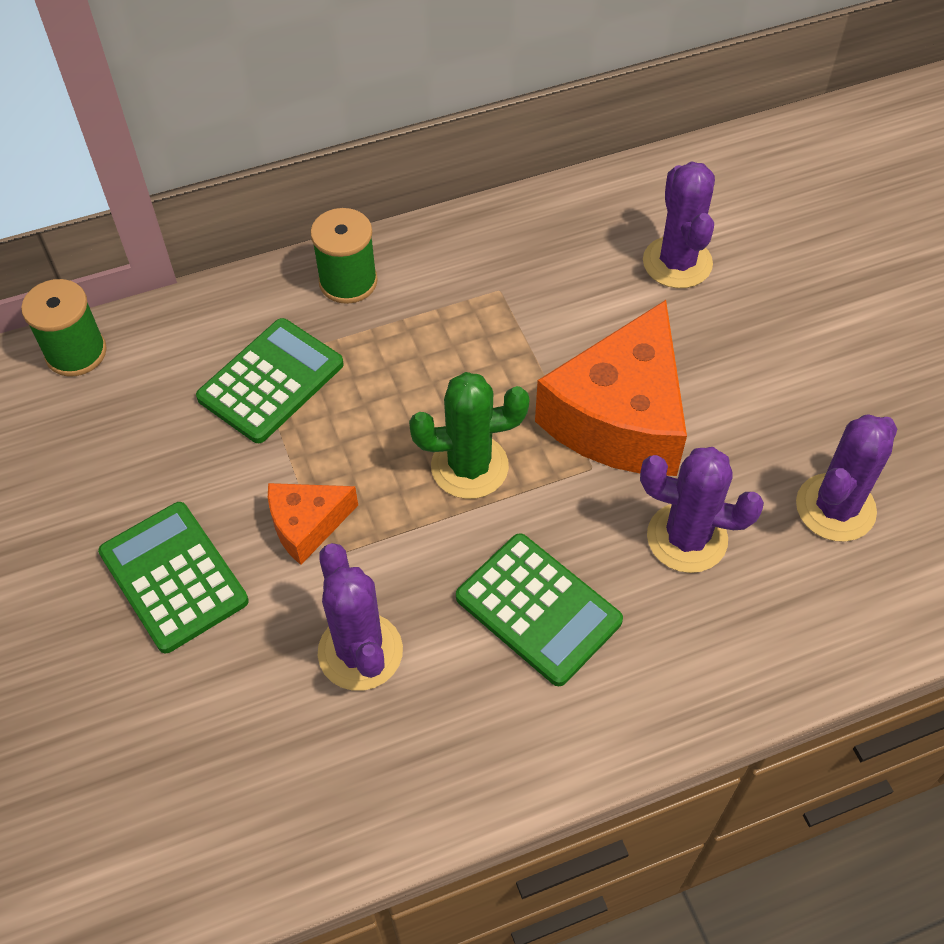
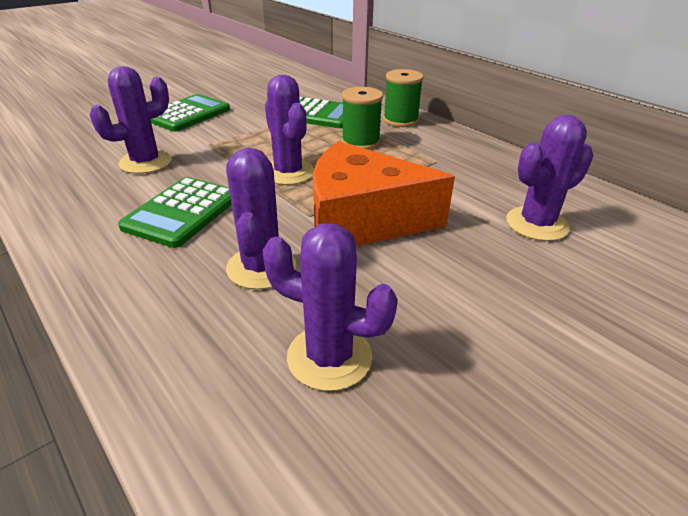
camera: 70 degrees right, 20 degrees down
(76, 353) = (307, 78): green spool -> green spool (360, 142)
(307, 525) = (228, 136): orange cheese -> none
(469, 466) = (288, 173): green cactus -> purple cactus

